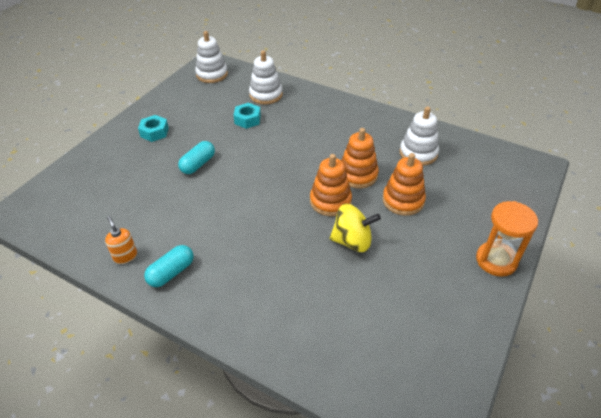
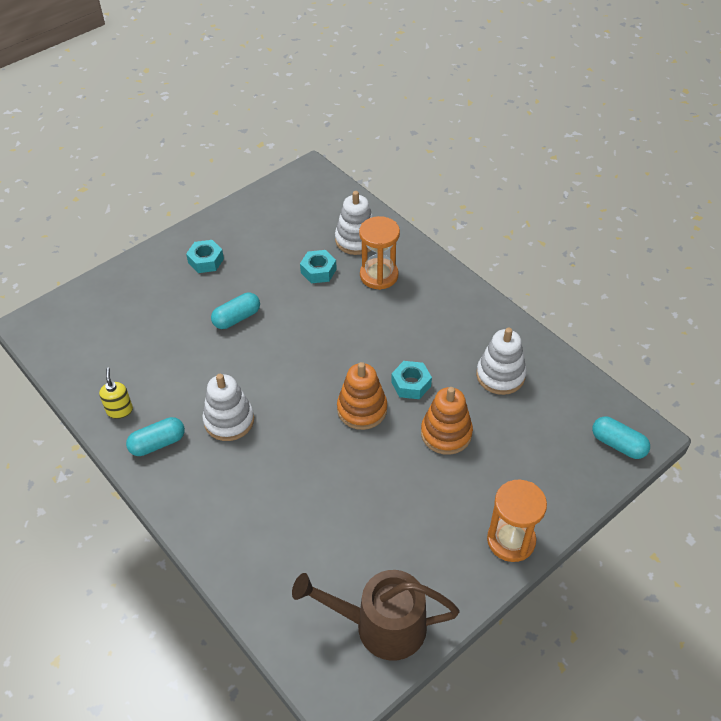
camera: 20 degrees right, 5 degrees up
(125, 256) = (120, 410): orange soap dispenser -> yellow soap dispenser
(212, 74) = (305, 192): white stacking toy -> white stacking toy (229, 420)
(294, 112) = (379, 275): none -> orange hourglass
(352, 241) = (361, 466): yellow spinning top -> none
(358, 175) = (411, 384): orange stacking toy -> turquoise nut
(438, 359) = (381, 625): none -> brown watering can
(525, 175) = (618, 444): none -> turquoise capsule

